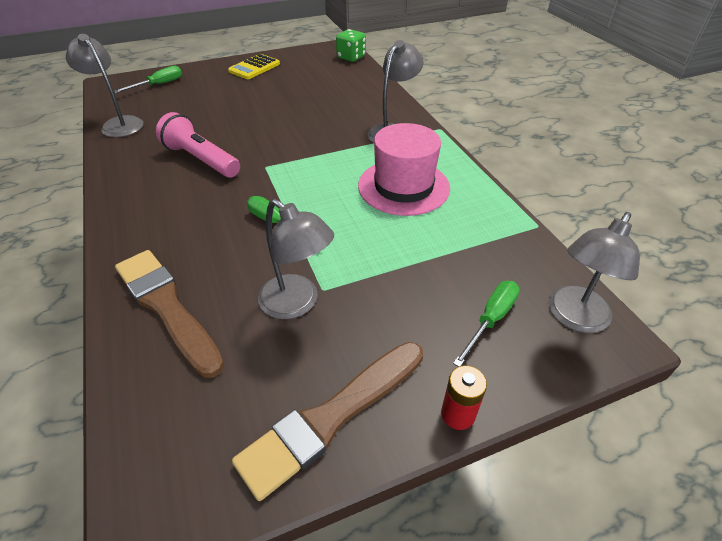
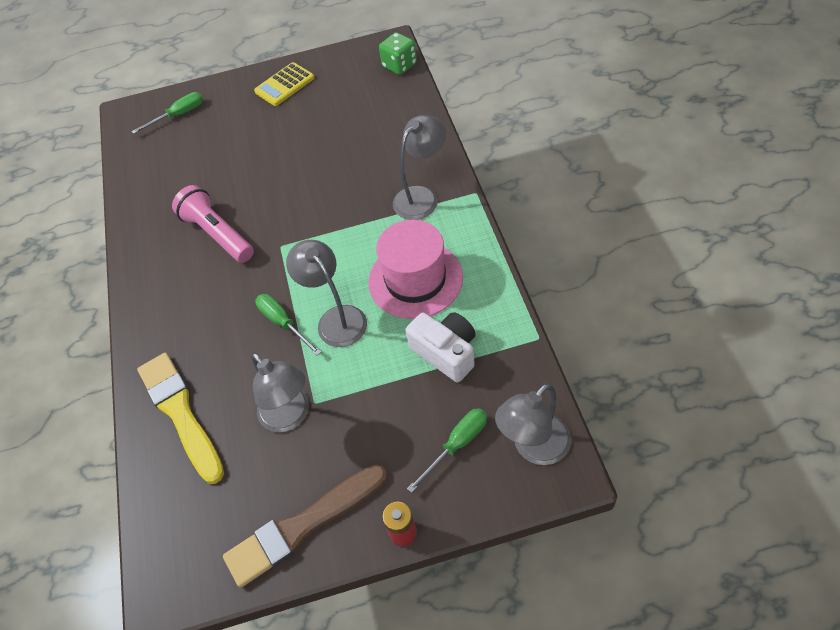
camera: 15 degrees right, 10 degrees up
(118, 124) = (137, 178): grey lamp -> grey lamp (336, 319)
(167, 307) = (180, 413): brown brush -> yellow brush
(451, 240) = (446, 352): none -> white camera

